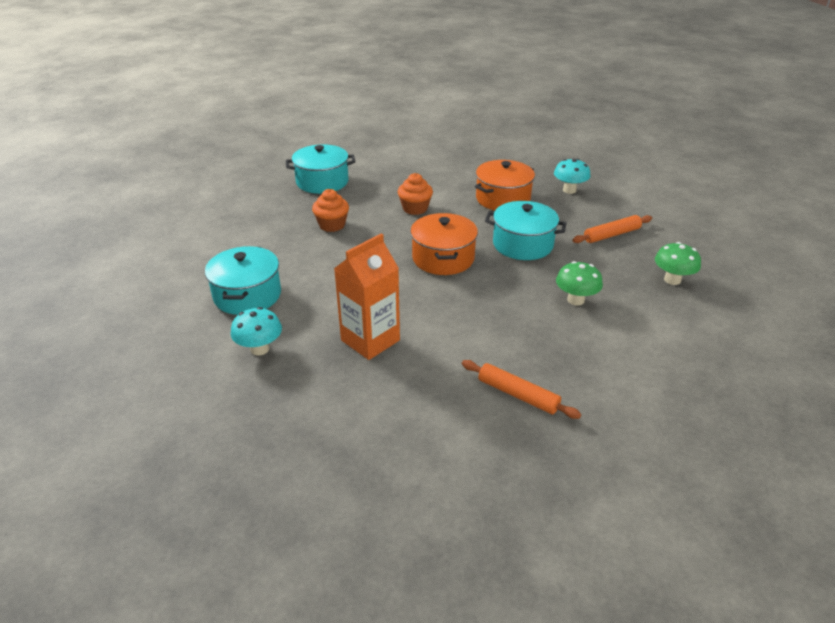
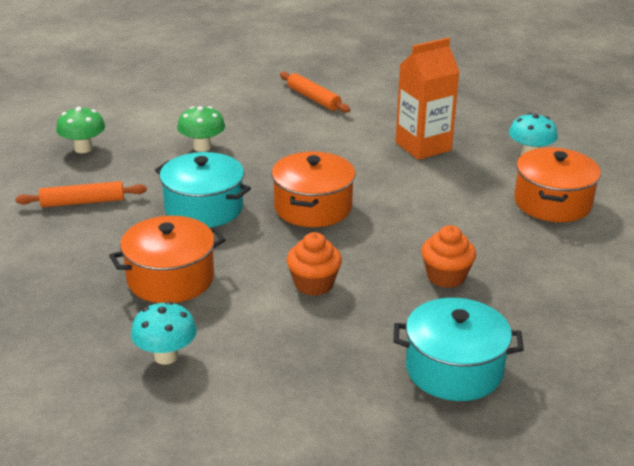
camera: 165 degrees left, 5 degrees down
(247, 295) = (552, 203): turquoise pot -> orange pot
(569, 190) = (55, 277): turquoise mushroom -> turquoise mushroom (166, 356)

